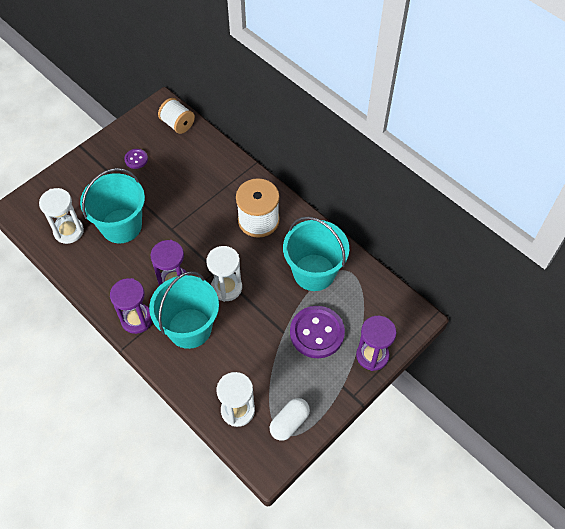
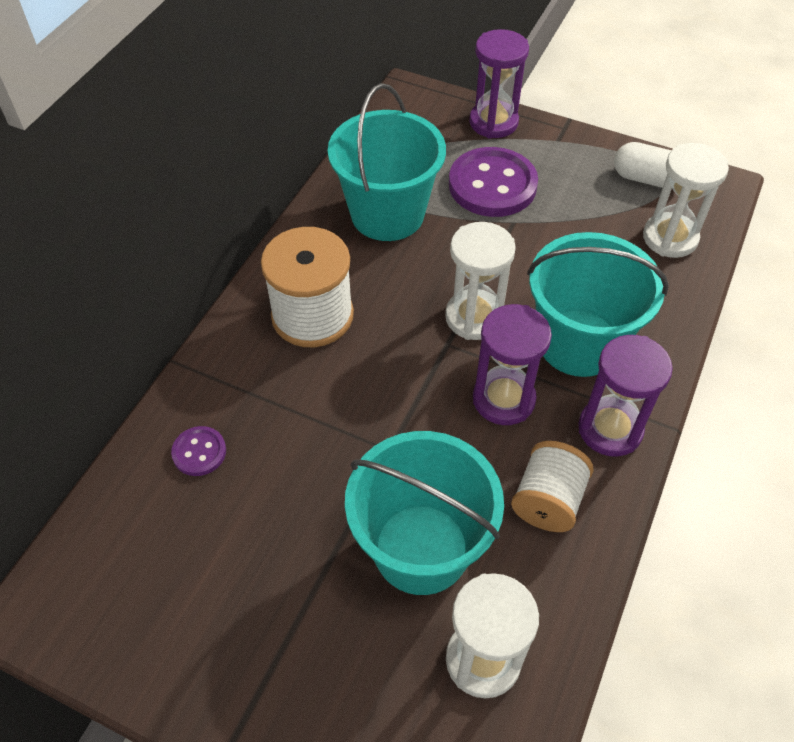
camera: 110 degrees left, 5 degrees down
(136, 159) = (225, 599): purple button -> purple button (199, 452)
(177, 124) = (92, 550): white spool -> white spool (548, 500)

